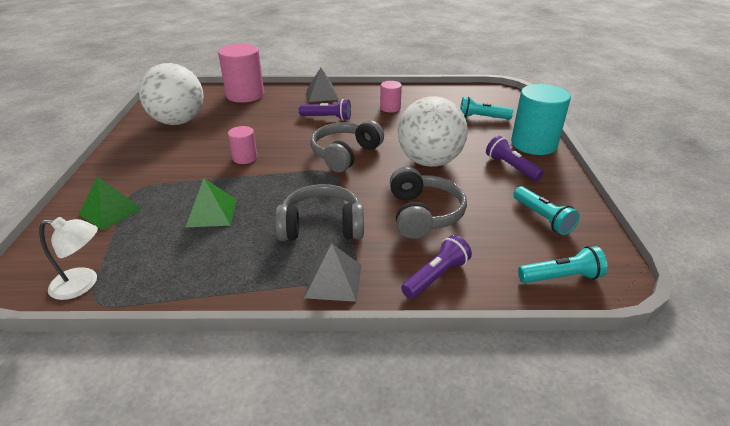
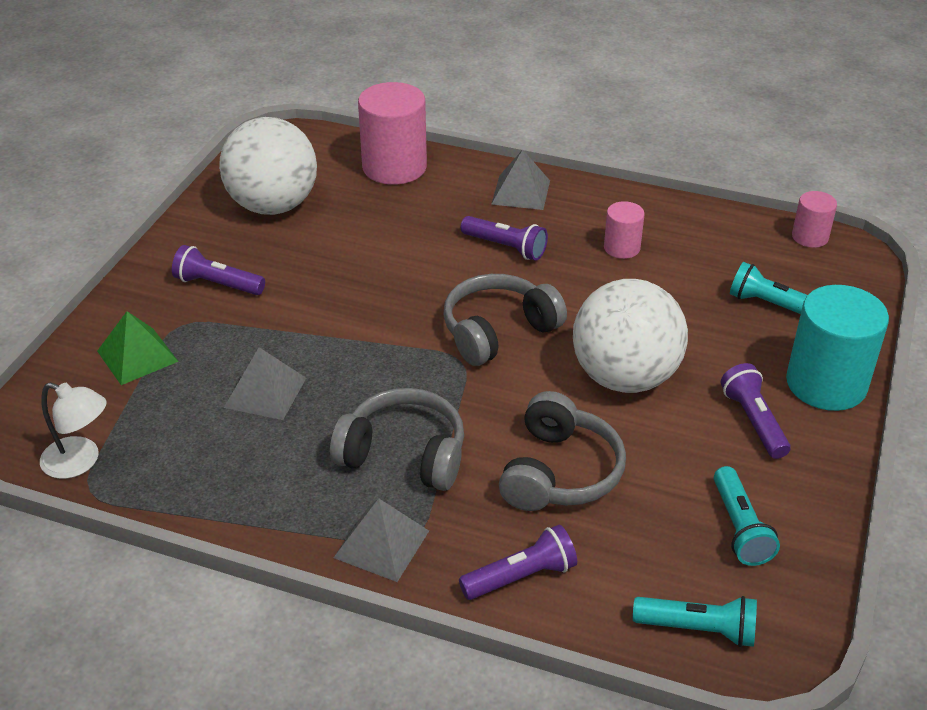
camera: 20 degrees right, 5 degrees up
(156, 164) = (218, 284): none -> purple flashlight
(212, 213) = (265, 392): green pyramid -> grey pyramid
(245, 158) = (345, 302): pink cylinder -> pink cylinder (810, 237)

